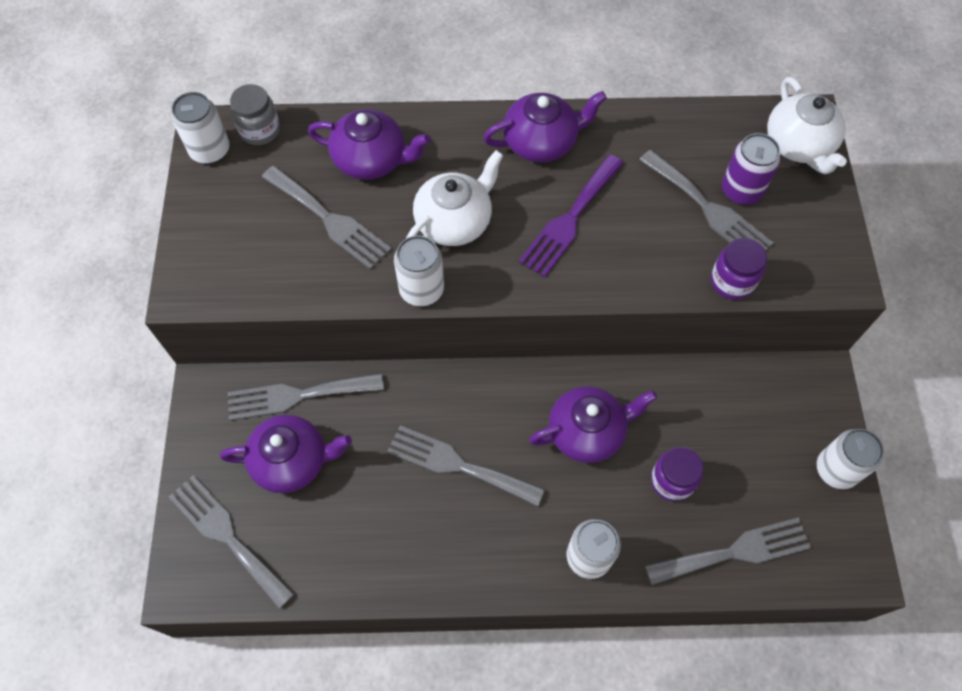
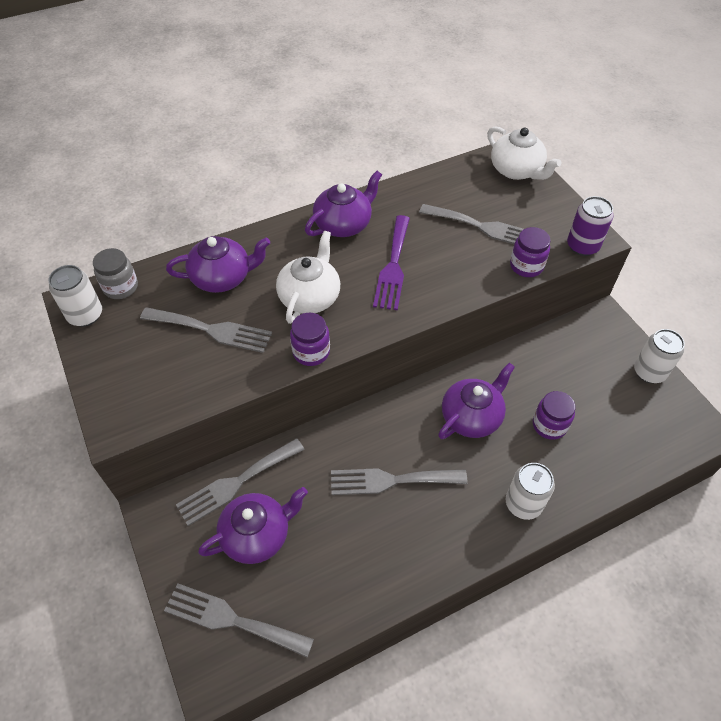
camera: 25 degrees left, 10 degrees down
(421, 289) = (311, 352): white can -> purple jar
(735, 552) = (619, 454): grey fork -> none
(741, 190) = (497, 209): purple can -> purple can (582, 246)

